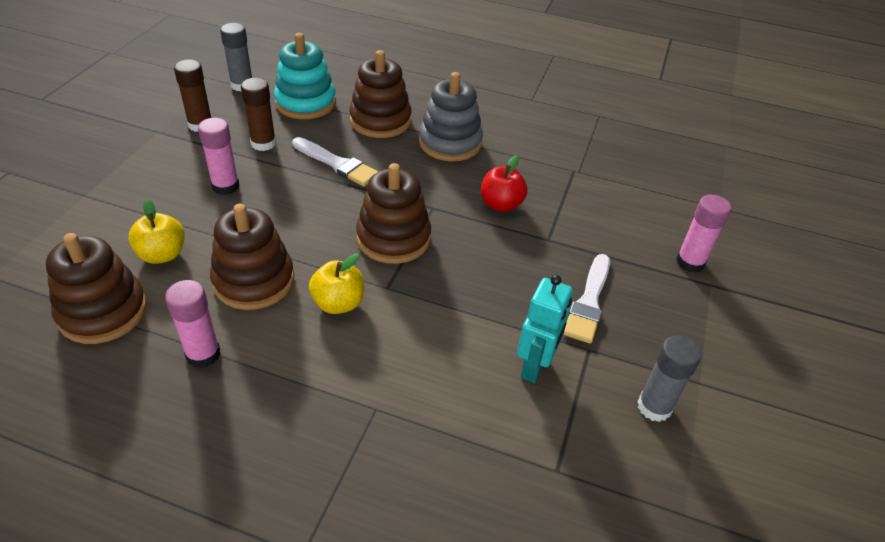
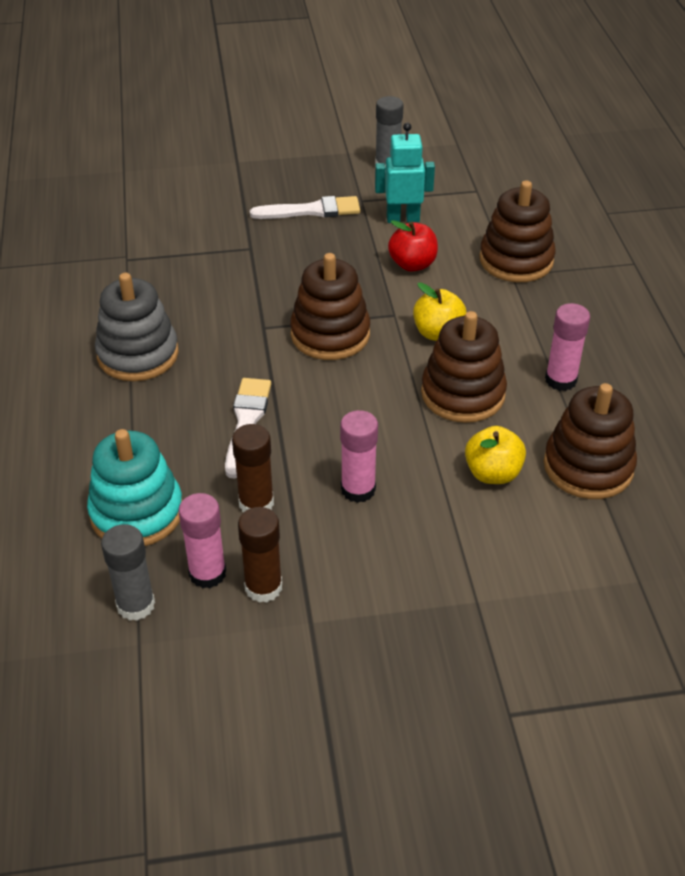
camera: 115 degrees left, 0 degrees up
(380, 121) = (131, 426): brown stacking toy -> brown stacking toy (516, 260)
(501, 204) = (222, 287): red apple -> red apple (412, 264)
(690, 262) = (217, 174): pink glue stick -> pink glue stick (207, 573)

